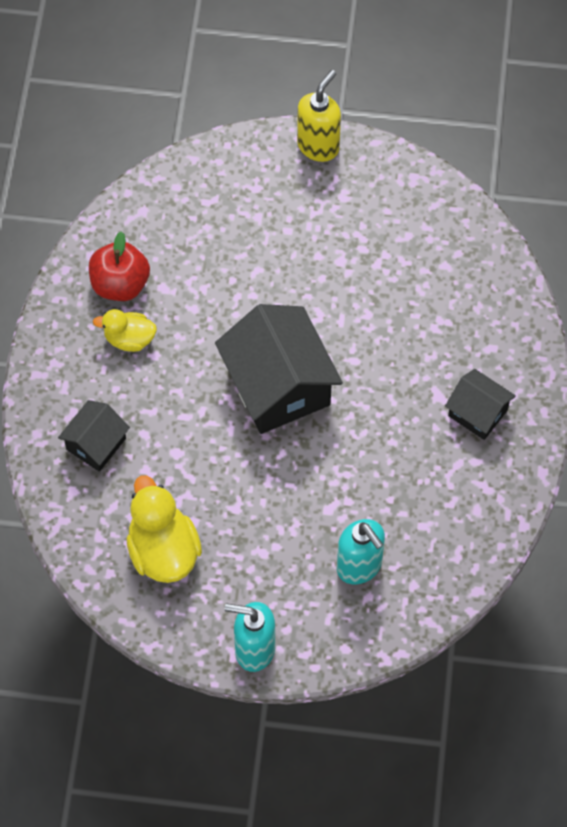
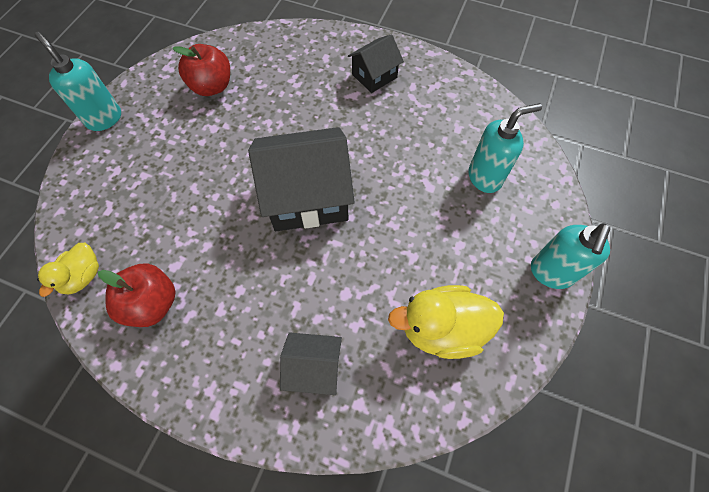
camera: 75 degrees left, 0 degrees up
(96, 444) = (314, 368): black house -> black house turned 45 degrees counterclockwise
(129, 339) = (213, 309): yellow duck -> yellow duck (83, 276)
(318, 146) = (104, 118): yellow soap dispenser -> turquoise soap dispenser
(400, 237) = (212, 87): none -> red apple

